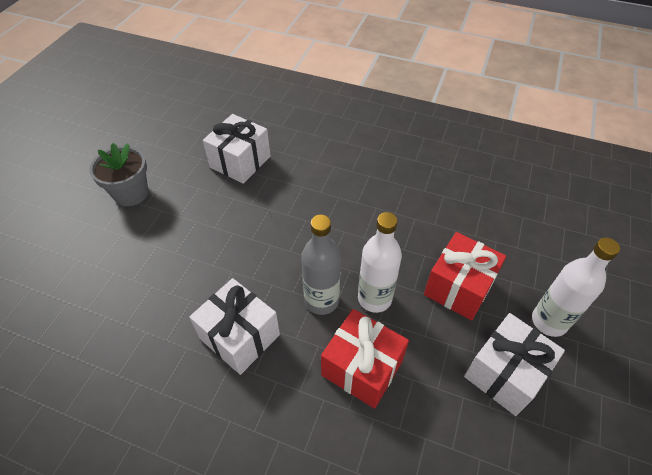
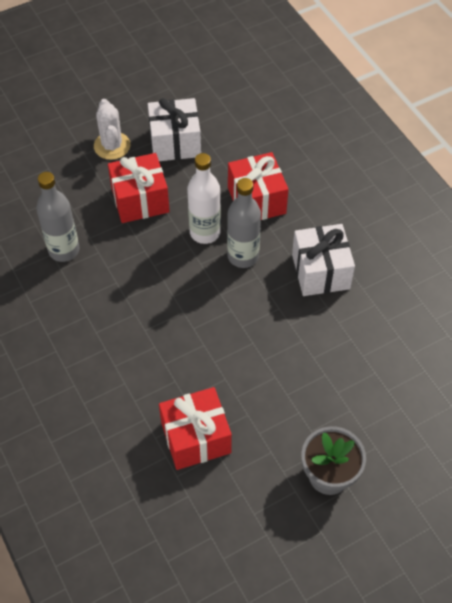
camera: 140 degrees left, 5 degrees up
(240, 162) = (196, 438): white gift -> red gift
(458, 208) = (64, 250): none -> grey bottle
(549, 321) = (112, 146): white bottle -> white cactus

